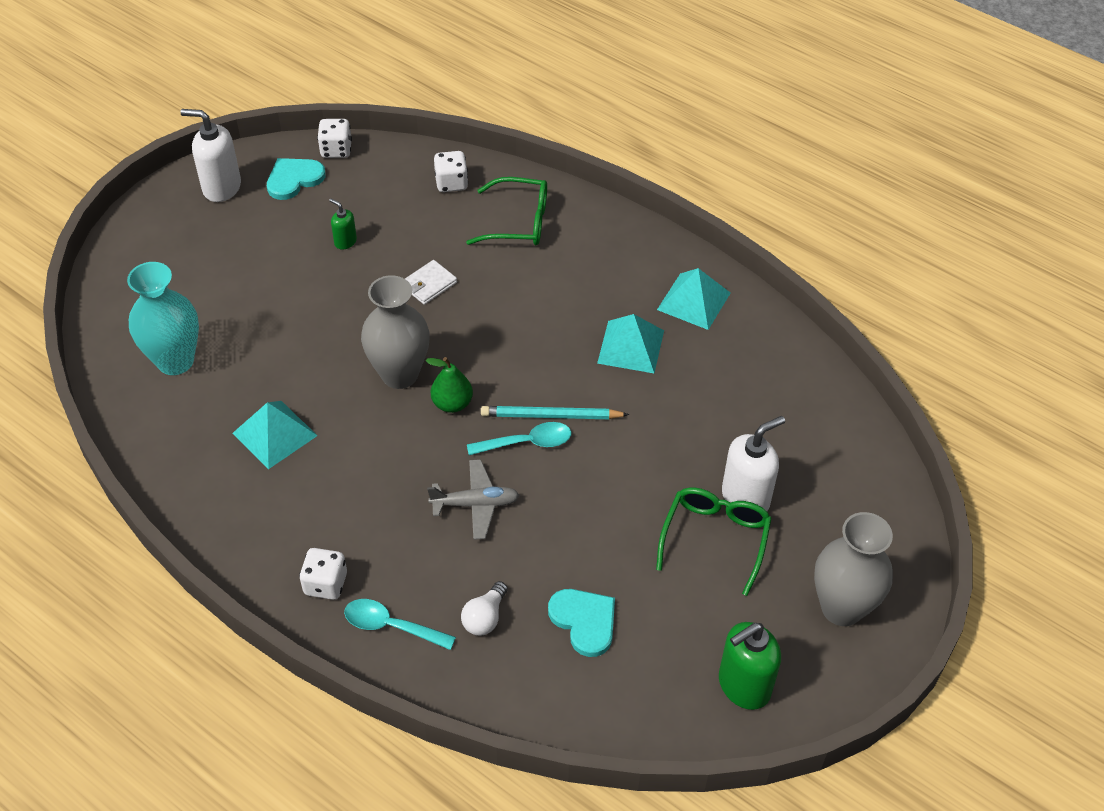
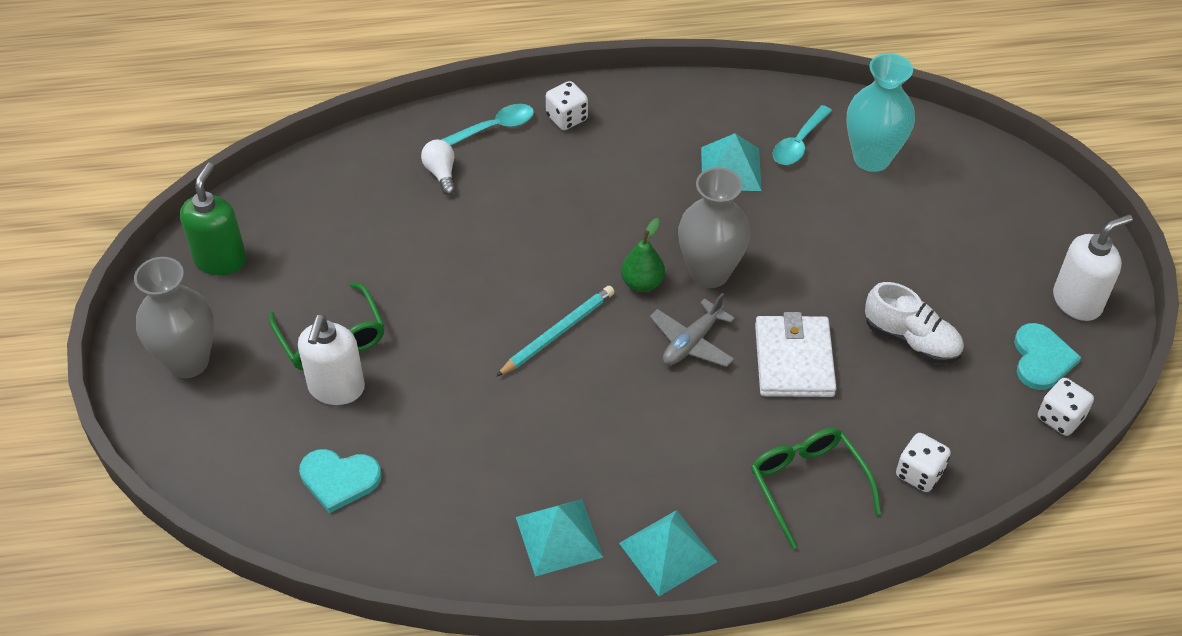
camera: 135 degrees right, 0 degrees up
(345, 242) = (911, 340): green soap dispenser -> white shoe
(429, 284) = (794, 360): white wallet -> white wallet, size x1.76
(475, 504) = (533, 231): grey plane -> grey plane (692, 342)
(518, 222) = (807, 485): green glasses -> green glasses turned 105 degrees clockwise
(527, 443) = (550, 299): turquoise spoon -> turquoise spoon (798, 143)
(584, 621) = (371, 218): turquoise heart -> turquoise heart (339, 479)
(630, 346) = (564, 443): turquoise pyramid -> turquoise pyramid (668, 552)

